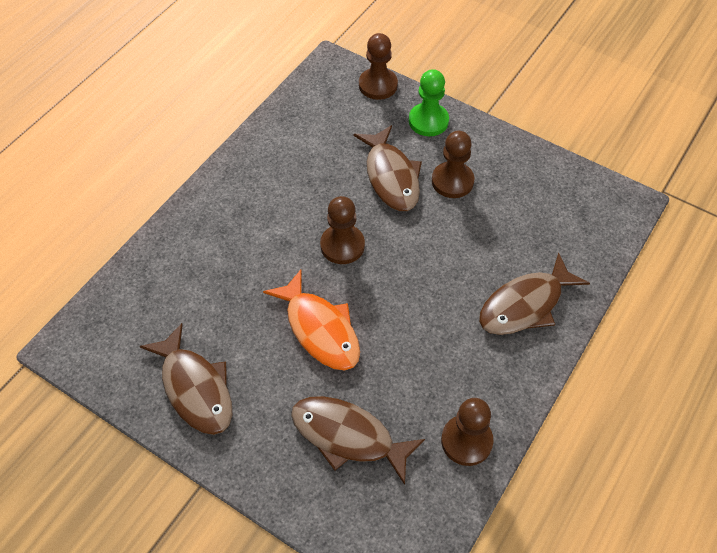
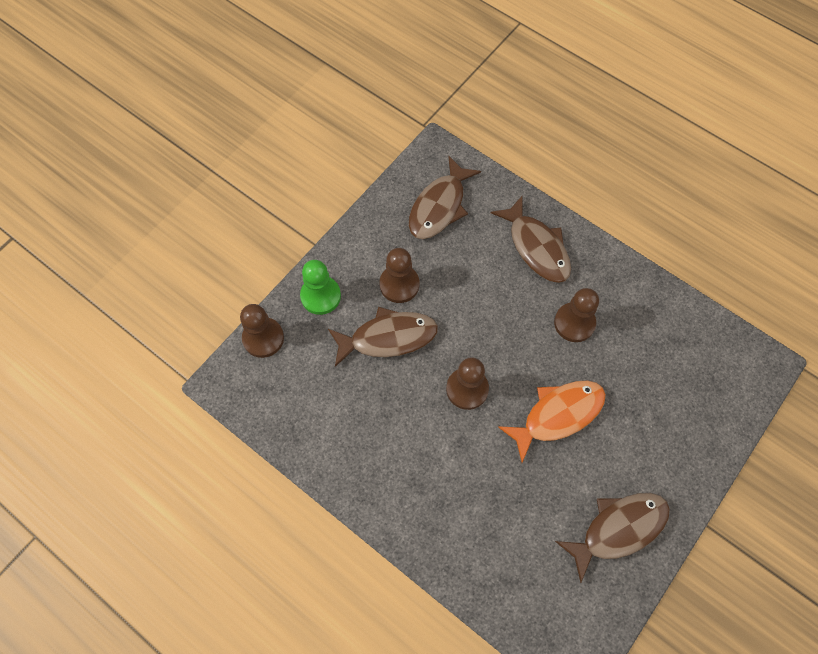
camera: 85 degrees left, 10 degrees up
(348, 436) = (660, 399): brown fish -> brown fish (439, 206)
(466, 441) = (660, 309): brown pawn -> brown pawn (574, 323)

